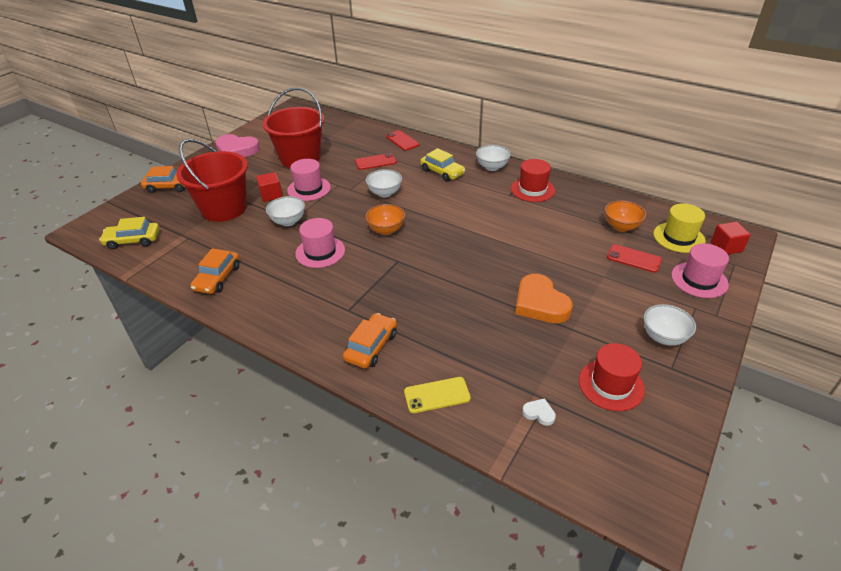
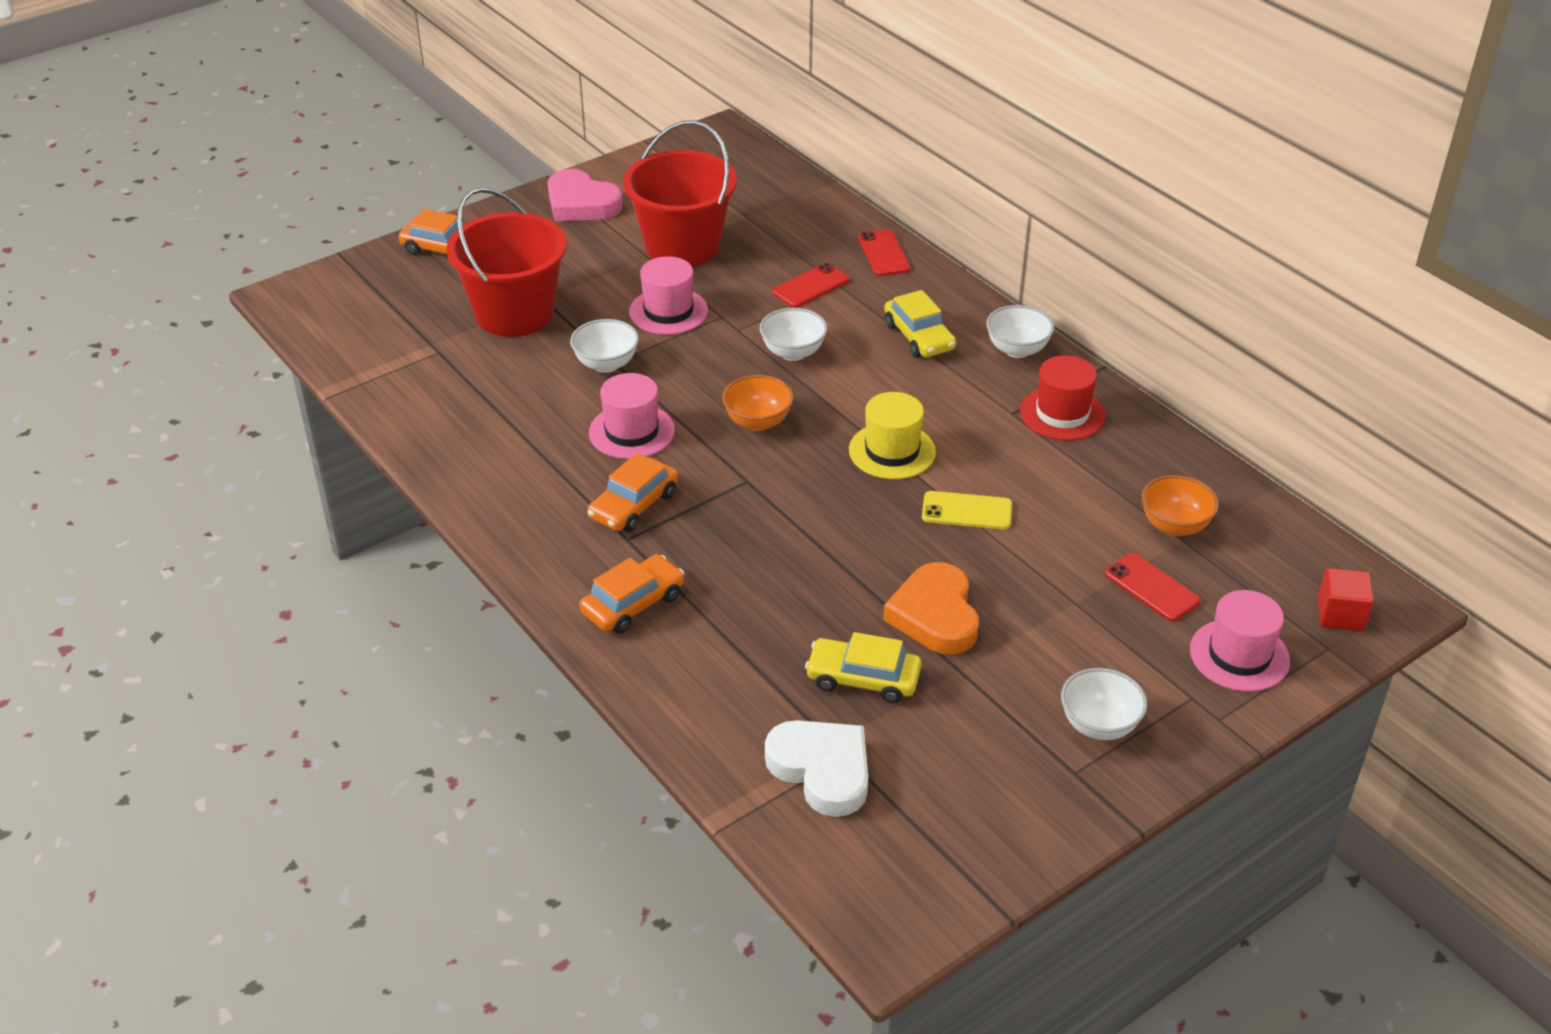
camera: 20 degrees right, 0 degrees up
(133, 240) = (355, 334): yellow car -> yellow car (863, 679)
(218, 278) = (457, 433): orange car -> orange car (634, 505)
(271, 195) = (600, 307): red cube -> none
(375, 162) = (811, 286): red phone -> red phone turned 45 degrees counterclockwise
(437, 395) = (689, 700): yellow phone -> yellow phone (966, 511)
(539, 413) = (822, 770): white heart -> white heart, size x2.32
(611, 385) = (959, 766): red hat -> none
(678, 237) = (1266, 573): yellow hat -> yellow hat (892, 451)

